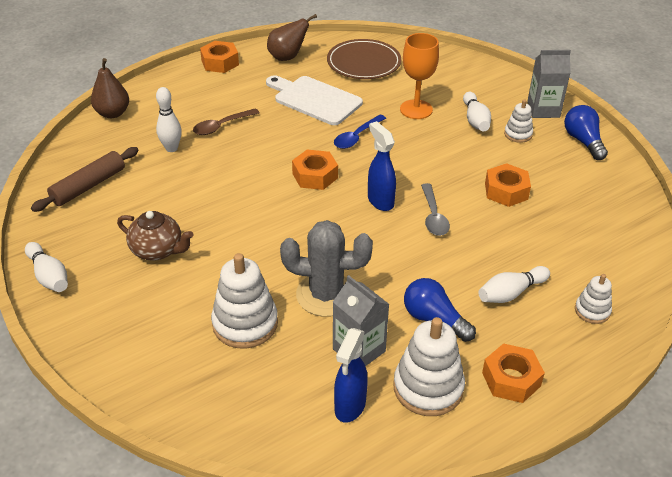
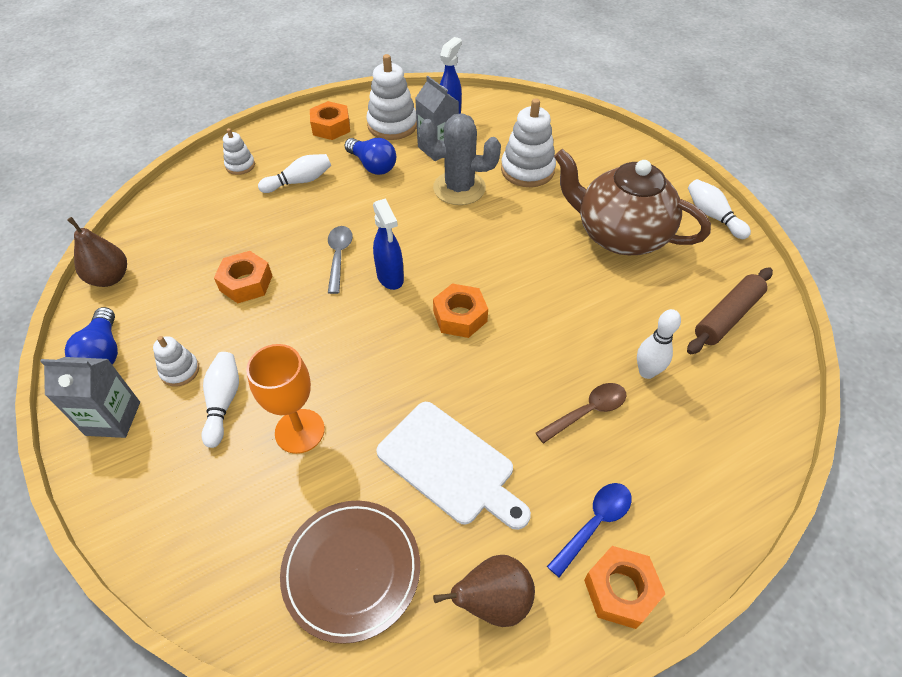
camera: 175 degrees left, 10 degrees up
(112, 113) = (758, 451): brown pear -> brown pear (110, 278)
(158, 250) = (619, 235): brown teapot -> brown teapot, size x1.81
(356, 137) = (399, 378): blue spoon -> blue spoon (594, 523)

